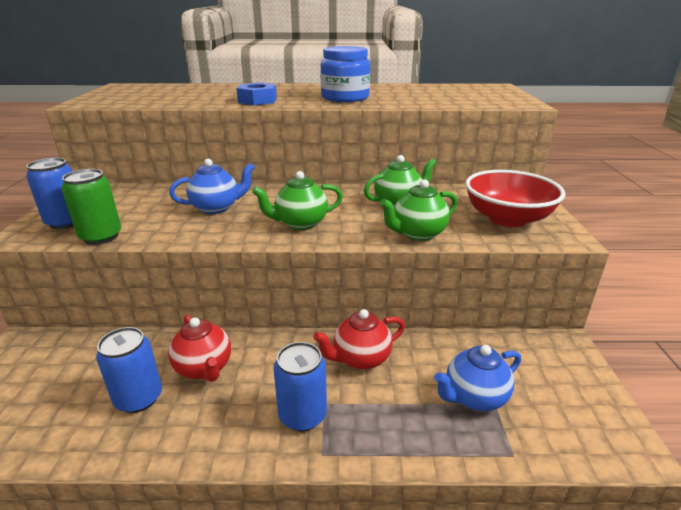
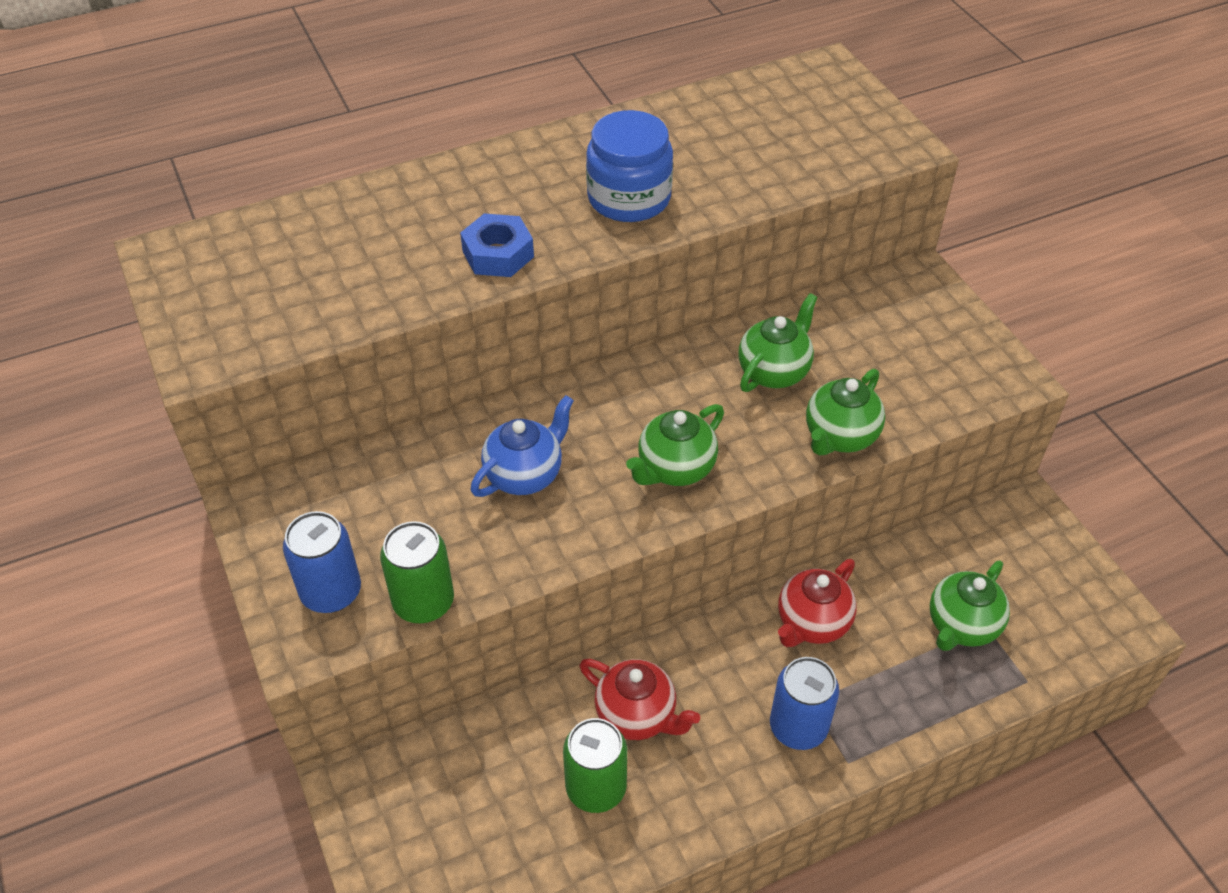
camera: 25 degrees left, 20 degrees up
(139, 398) = (596, 788): blue can -> green can
(474, 397) = (961, 626): blue teapot -> green teapot
(507, 218) = (930, 360): red bowl -> none

